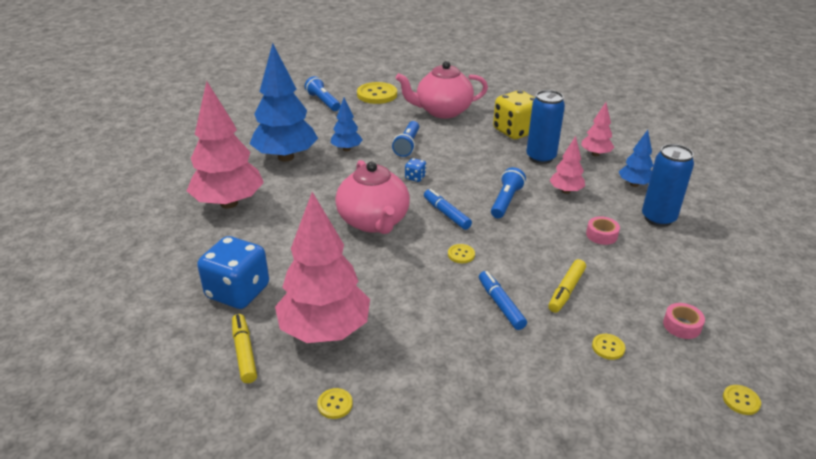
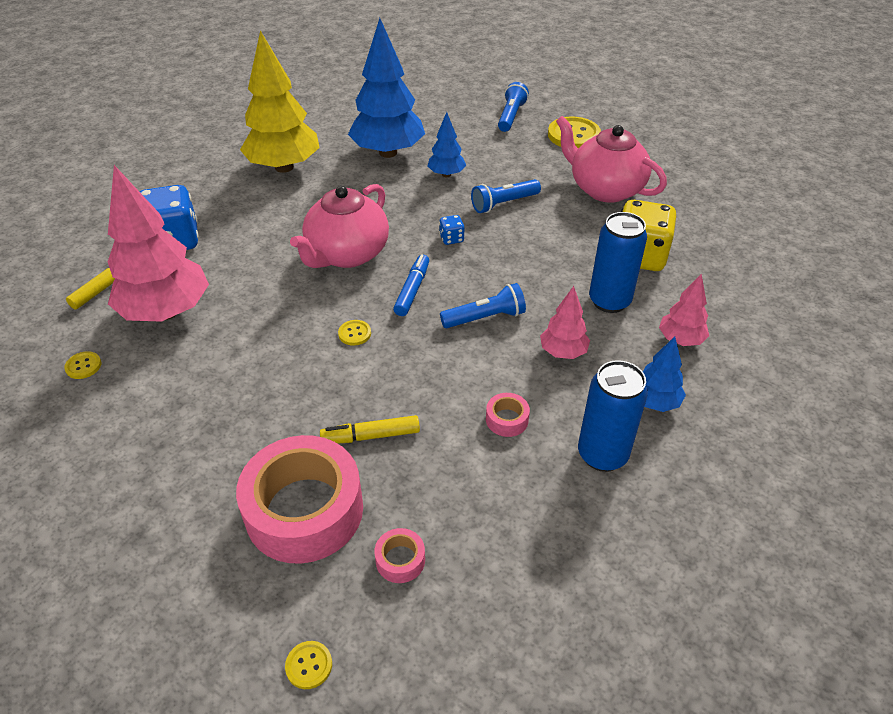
camera: 50 degrees right, 10 degrees up
(229, 203) = (284, 167): pink tree -> yellow tree
(500, 304) = (301, 399): blue marker -> none
(608, 347) = (304, 510): yellow button -> pink tape

